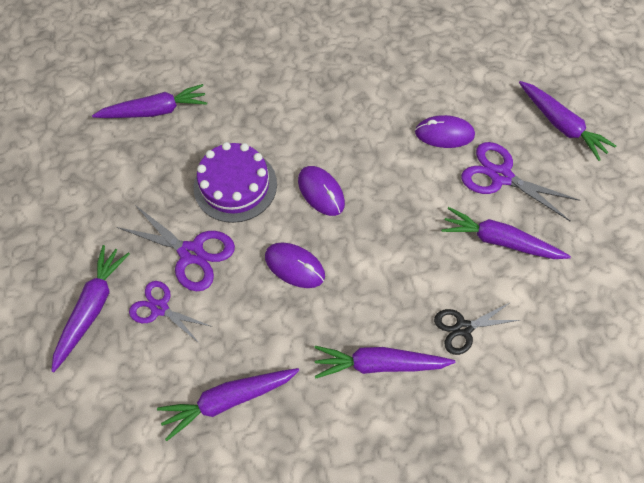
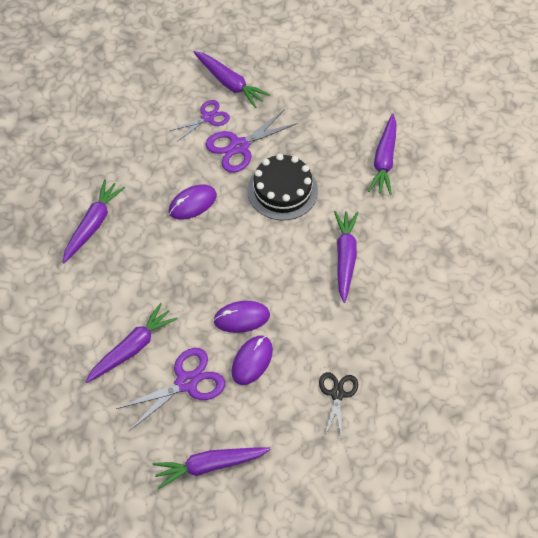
camera: 115 degrees right, 5 degrees down
(229, 399) = (124, 136): purple carrot -> purple carrot (345, 258)
(235, 185) = (282, 190): purple cake -> black cake
(321, 192) = (245, 244): purple mouse -> purple mouse (241, 318)
(463, 328) = (83, 287): black scissors -> black scissors (337, 394)

